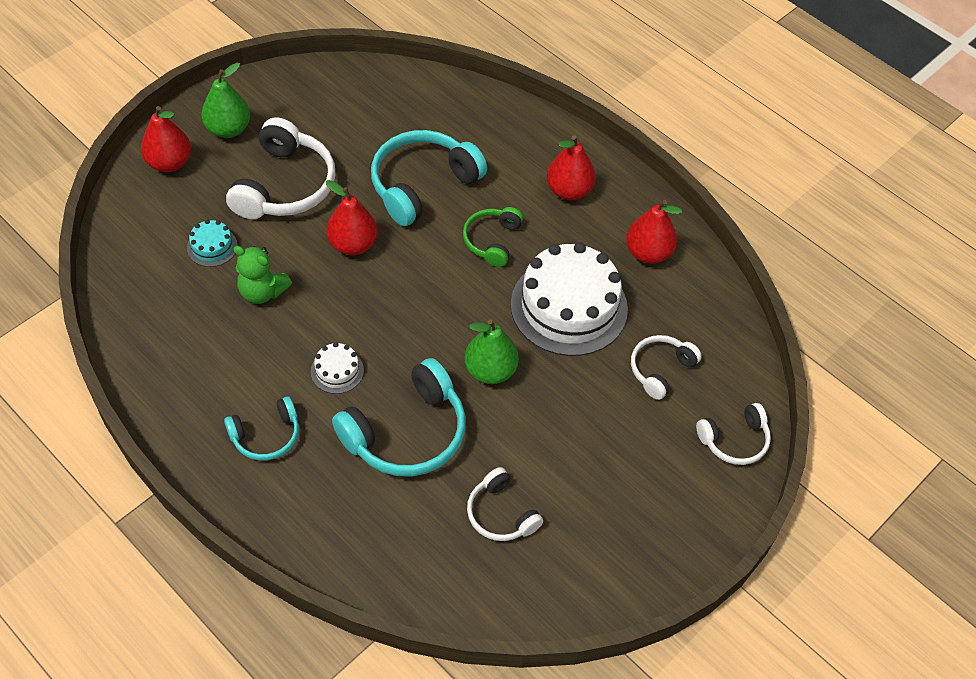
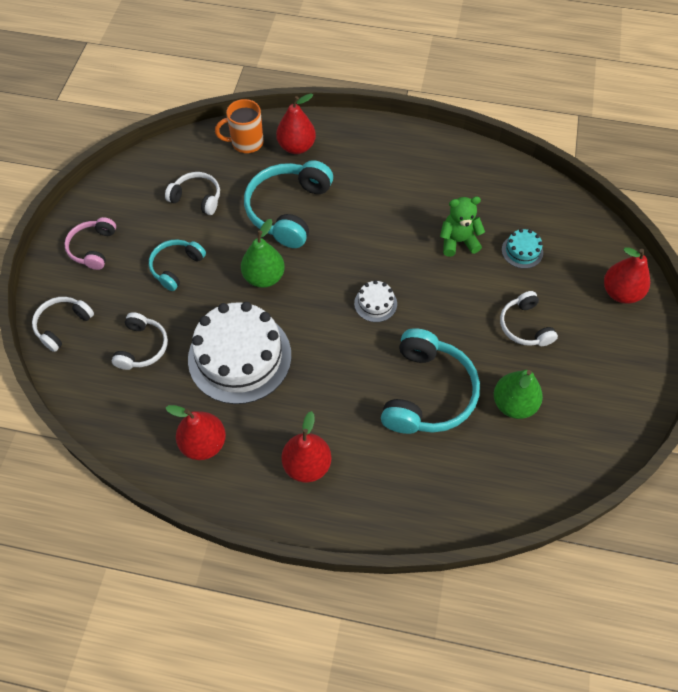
camera: 150 degrees right, 5 degrees up
(228, 129) = (614, 347): green pear -> green pear (513, 404)
(266, 436) = (370, 164): turquoise headphones -> turquoise headphones (176, 267)
(284, 185) = (525, 326): white headphones -> white headphones, size x0.57
(337, 371) = (363, 221): white cake -> white cake (375, 303)
(353, 244) = (432, 310): red pear -> red pear (296, 147)
(387, 560) = (246, 142): none -> orange mug
(492, 241) = (335, 377): green headphones -> none
(660, 518) = (93, 248): none -> pink headphones

